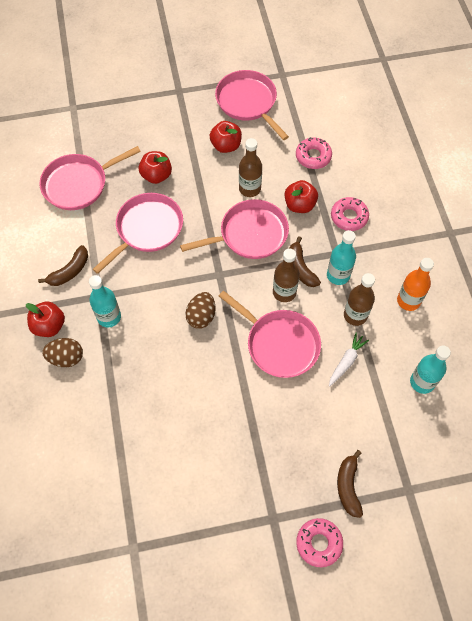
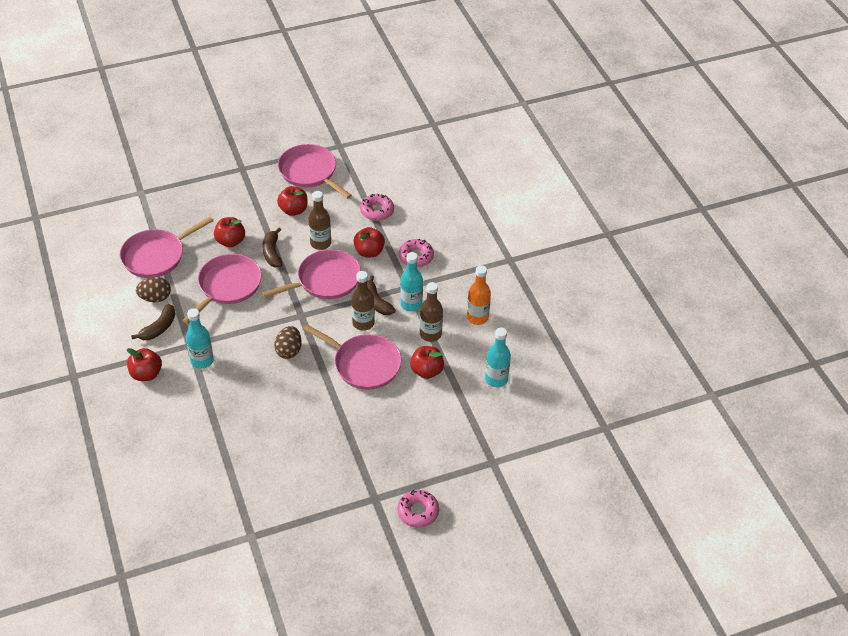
camera: 10 degrees left, 15 degrees down
(66, 358) = (166, 397): brown egg -> brown egg (155, 298)
(346, 361) = (427, 371): white carrot -> red apple
(348, 486) = (439, 466): brown banana -> brown banana (272, 253)

